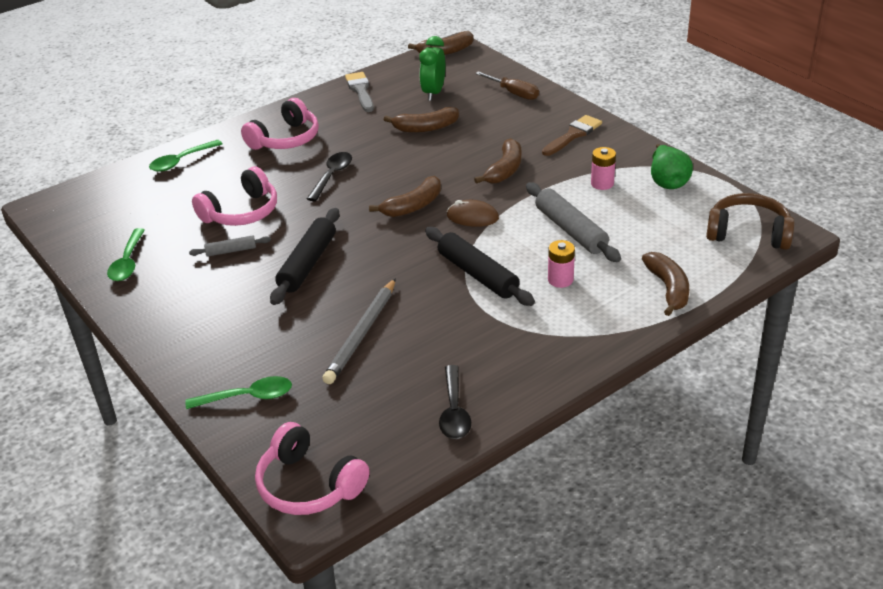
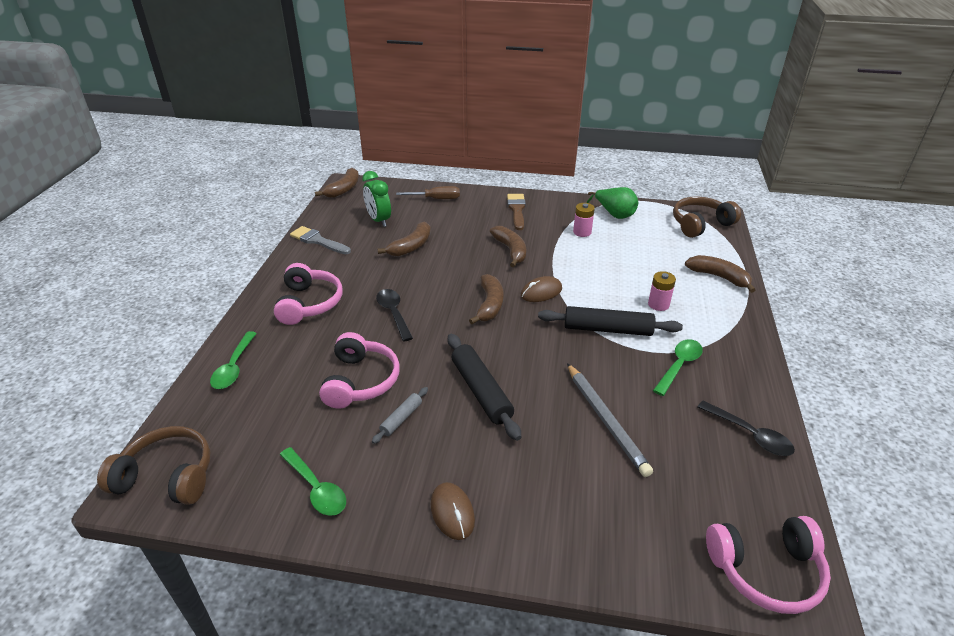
camera: 45 degrees left, 0 degrees up
(67, 209) = (167, 477): none -> brown headphones
(178, 323) = (452, 512): none -> brown mouse
(248, 397) = (610, 534): green spoon -> green spoon (679, 365)
(570, 230) = (612, 270): grey rolling pin -> none

